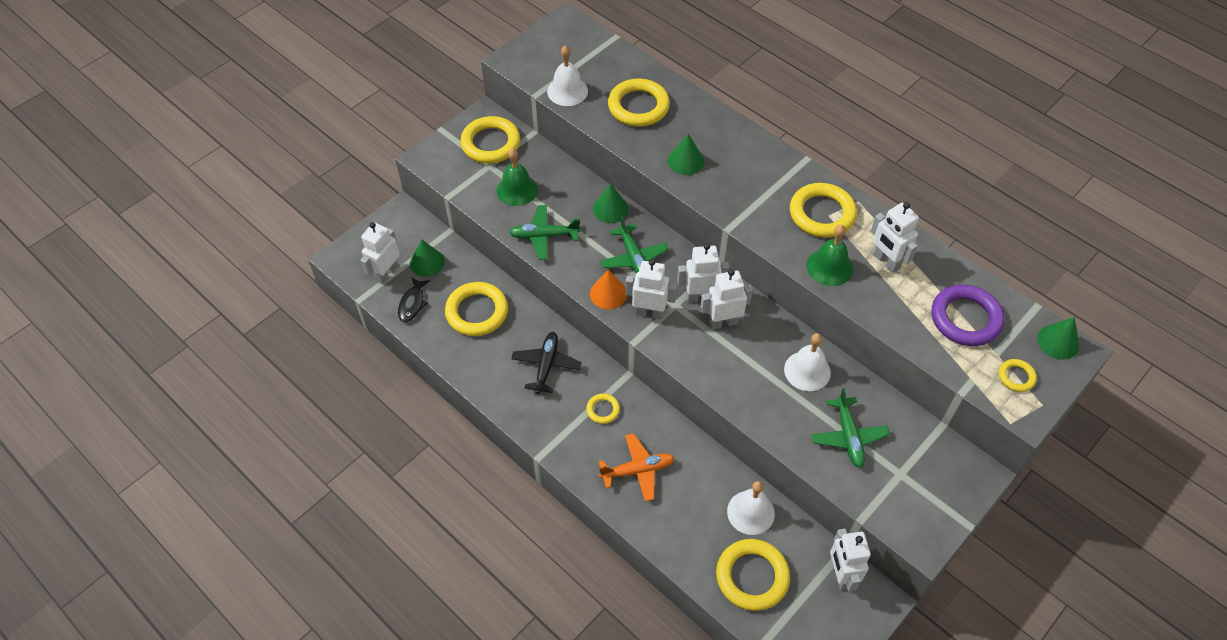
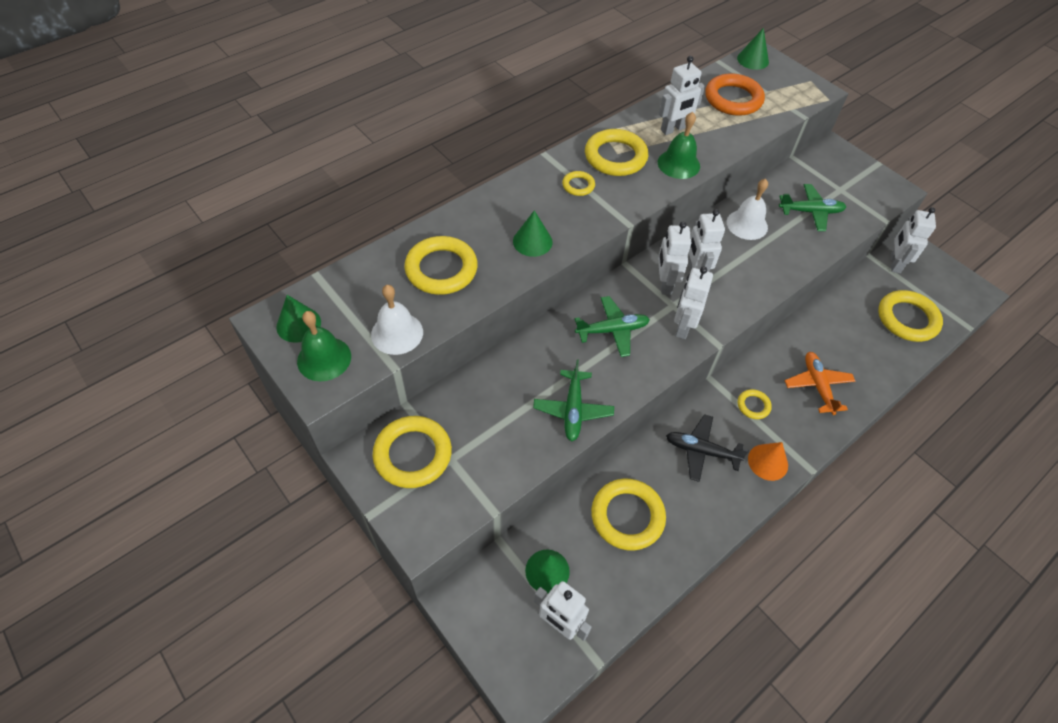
camera: 85 degrees left, 0 degrees up
(412, 304) = (610, 592): black fish -> none
(517, 190) = (497, 431): green bell -> green bell (324, 358)
(608, 293) = (657, 358): orange cone -> orange cone (768, 462)
(610, 209) = (541, 342): green cone -> green cone (298, 324)
(750, 512) = (848, 309): white bell -> none
(840, 575) = (894, 263): white robot -> white robot turned 105 degrees clockwise
(965, 318) = (733, 99): purple ring -> orange ring
(1016, 377) = (787, 87): yellow ring -> yellow ring (578, 185)

